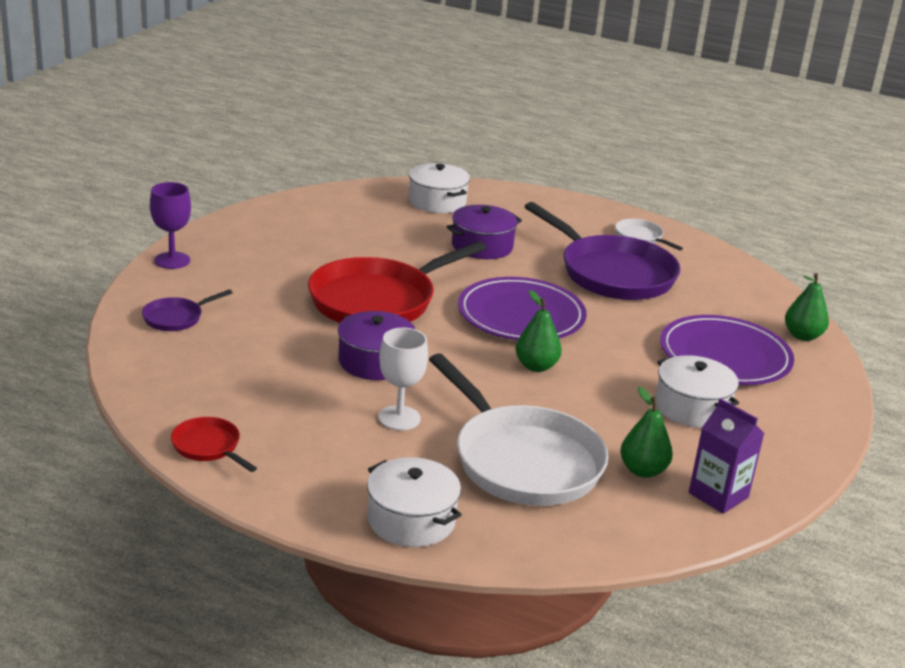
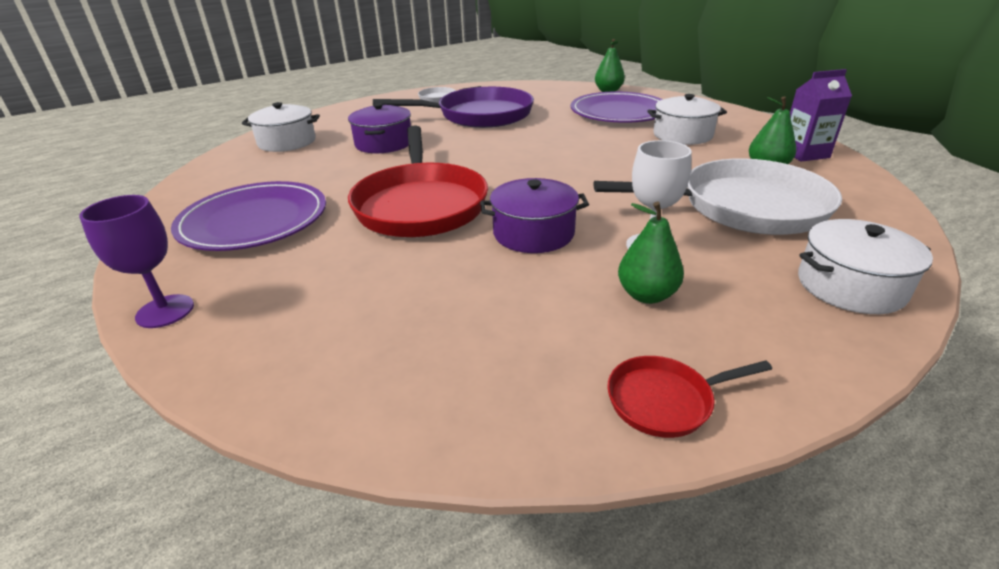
camera: 55 degrees left, 5 degrees up
(176, 318) = (311, 345): purple pan -> none
(521, 315) = (508, 155): purple plate -> purple plate (254, 221)
(536, 366) = (593, 168): green pear -> green pear (646, 295)

